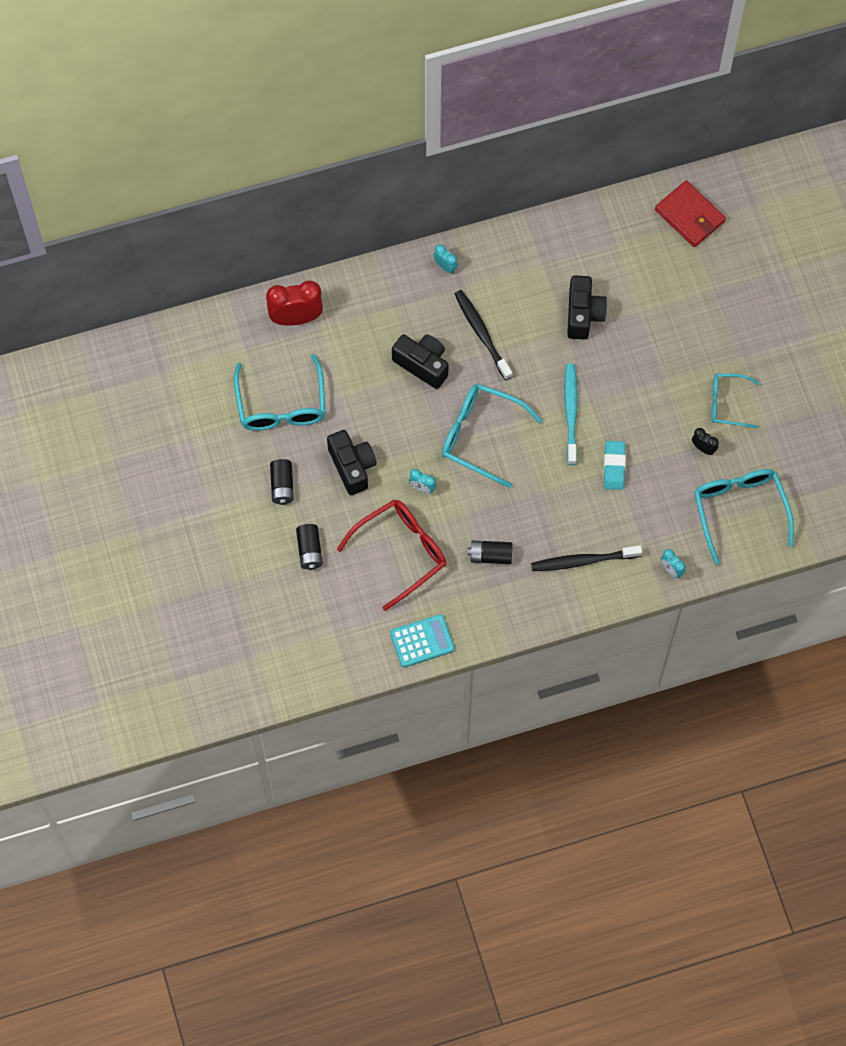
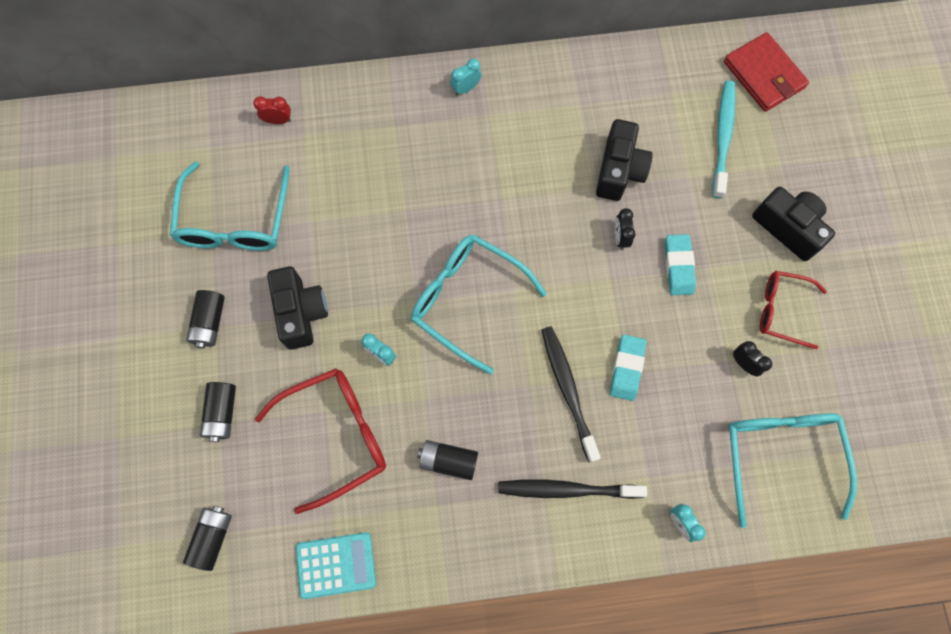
camera: 10 degrees right, 5 degrees up
(296, 318) = (278, 120): red clock -> red clock, size x0.49
(325, 638) = (212, 538): none -> black battery
(422, 364) = (414, 199): black camera -> black camera (788, 228)
(445, 266) = (466, 88): turquoise clock -> turquoise clock turned 90 degrees counterclockwise
(482, 334) = (493, 174): black toothbrush -> black toothbrush (568, 391)
(571, 413) = (583, 289): turquoise toothbrush -> turquoise toothbrush (723, 137)
(593, 368) = (620, 237): none -> black clock
(642, 383) = (678, 266): none -> turquoise eraser
(727, 403) = (782, 310): turquoise glasses -> red glasses

